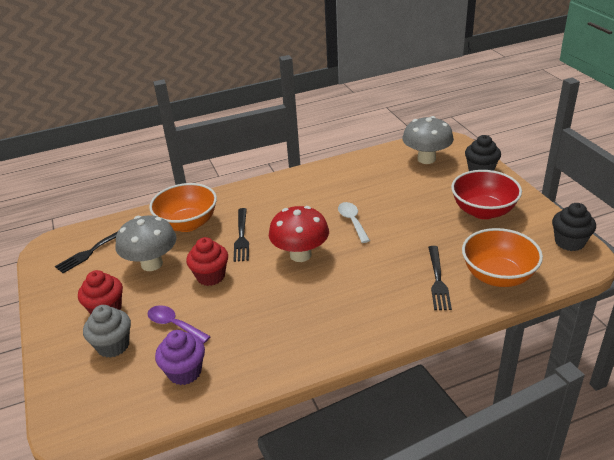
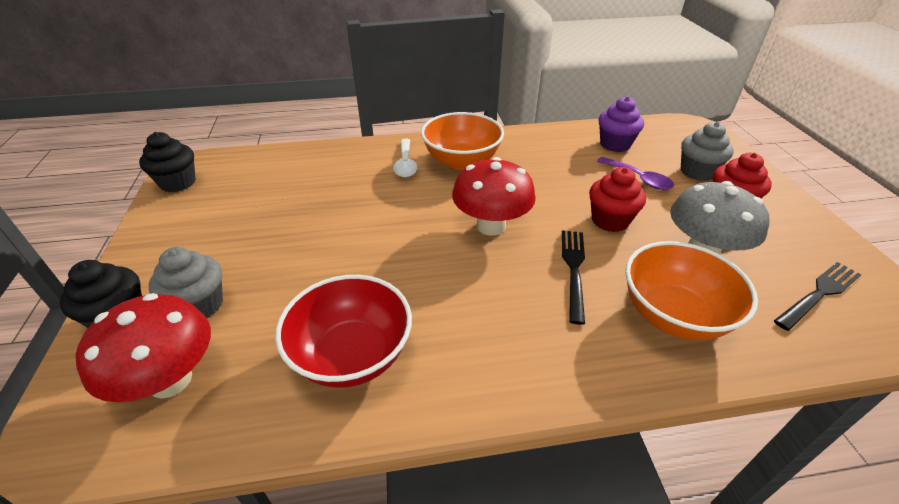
camera: 170 degrees left, 5 degrees up
(352, 221) = (401, 261): white spoon -> white spoon (405, 164)
(426, 159) = (170, 380): grey mushroom -> red mushroom
(438, 280) = (351, 172): black fork -> none
(448, 182) = (200, 305): none -> grey cupcake
(483, 211) = (215, 239): red bowl -> red bowl (352, 355)
(498, 276) = (290, 166): orange bowl -> orange bowl (461, 161)

